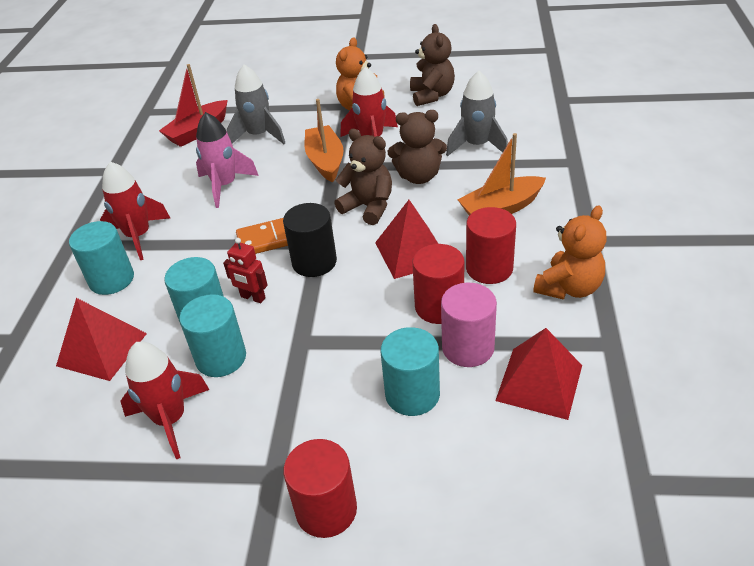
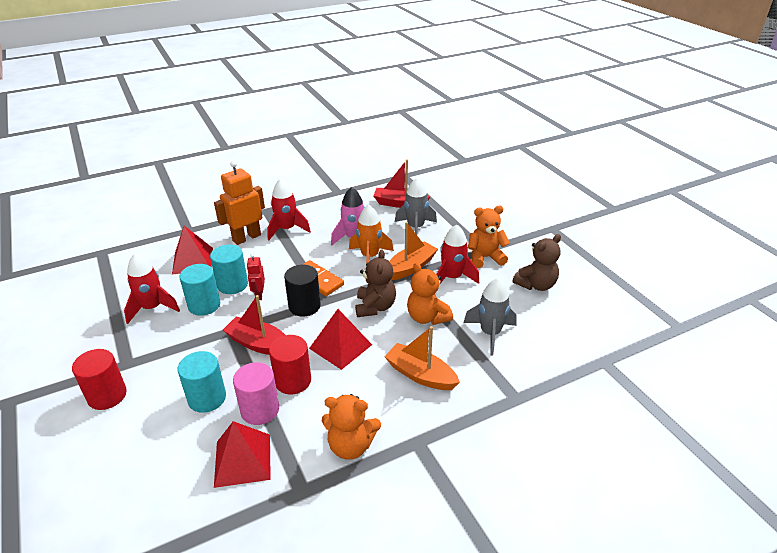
camera: 55 degrees right, 5 degrees down
(111, 279) = (246, 238): turquoise cylinder -> orange robot
(275, 184) = (370, 257): none -> orange rocket
(350, 321) = (259, 344): none -> red boat
(418, 176) = (427, 317): brown teddy bear -> orange teddy bear
(489, 268) = (347, 392): red cylinder -> none

